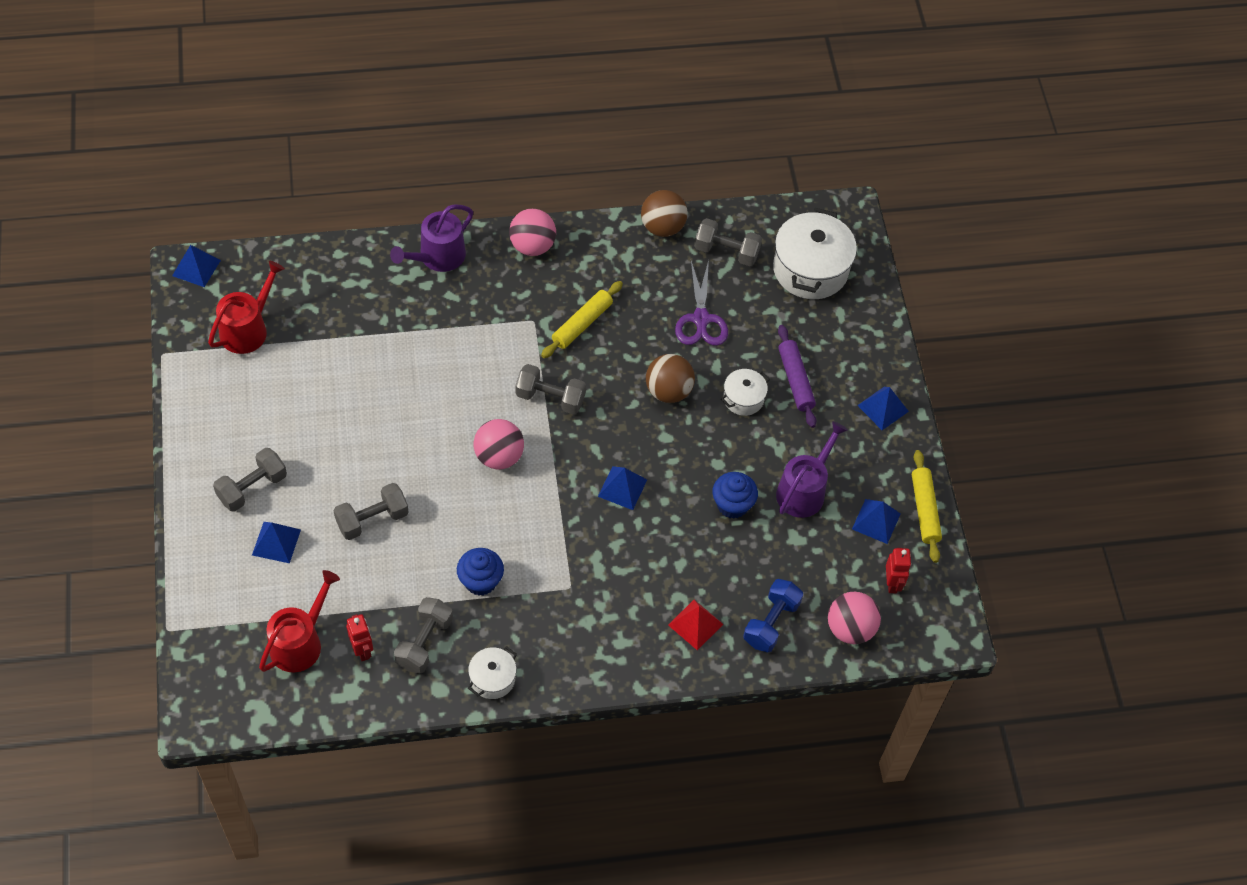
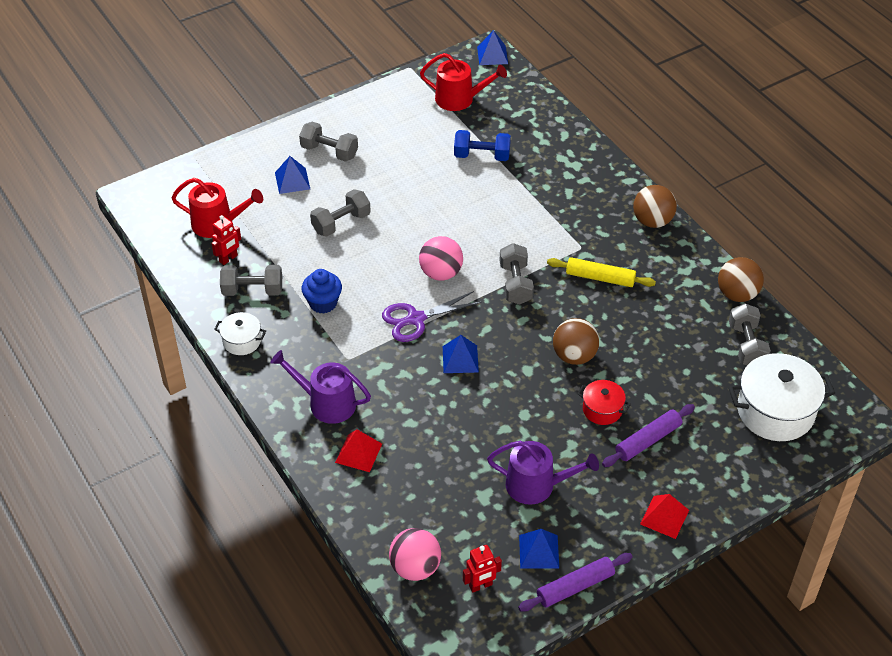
camera: 70 degrees right, 10 degrees down
(372, 519) = (341, 223): grey dumbbell -> grey dumbbell turned 75 degrees counterclockwise
(438, 257) = (598, 172): purple watering can -> purple watering can (326, 403)
(532, 246) = (652, 221): pink ball -> brown ball
(701, 319) = (663, 352): purple scissors -> purple scissors (416, 319)
(732, 505) = (490, 438): blue cupcake -> none
(743, 399) = (602, 409): white pot -> red pot
(771, 623) = (389, 506): blue dumbbell -> blue dumbbell (482, 156)
(883, 408) = (664, 517): blue pyramid -> red pyramid
(924, 510) = (575, 587): yellow rolling pin -> purple rolling pin

